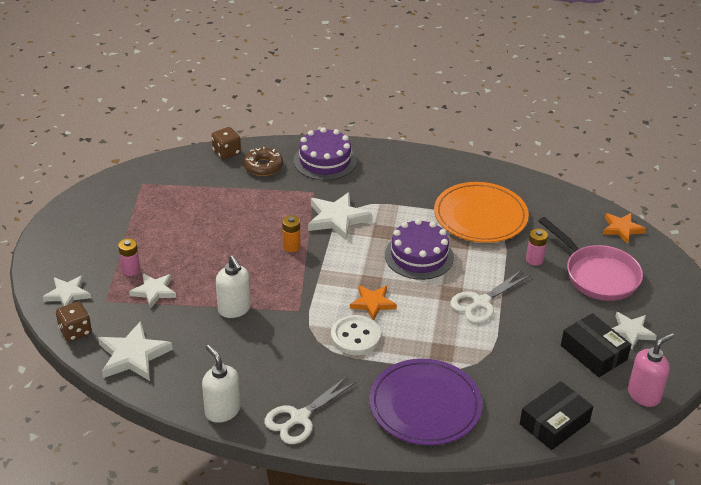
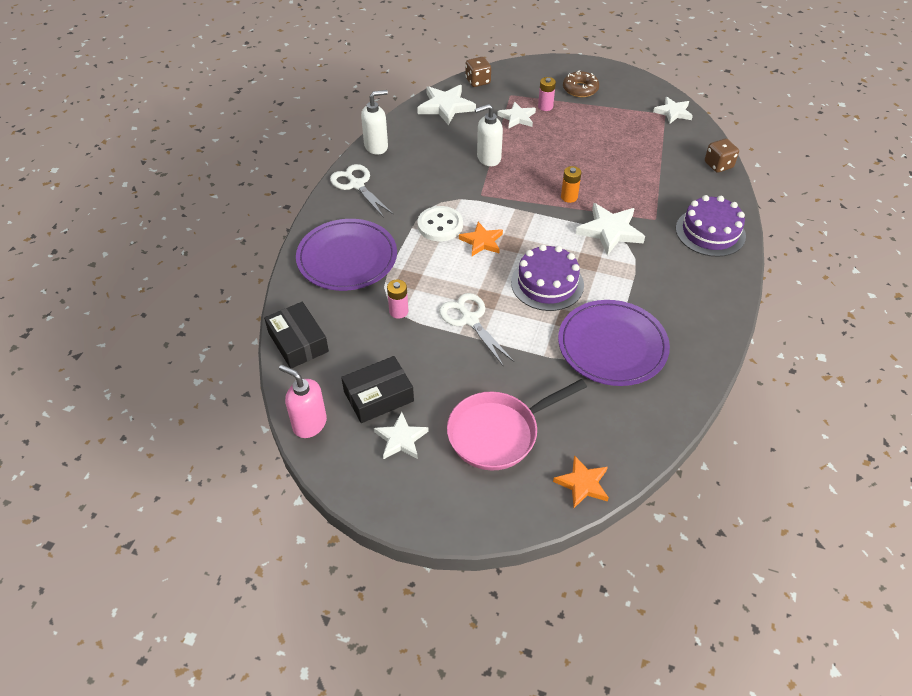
camera: 100 degrees right, 10 degrees up
(67, 294) = (520, 77): white star -> white star (673, 112)
(263, 166) = (696, 188): brown donut -> brown donut (580, 89)
(480, 216) = (612, 345): orange plate -> purple plate
(534, 260) = (532, 379): pink battery -> pink battery (398, 311)
(644, 395) = (309, 424): pink soap dispenser -> pink soap dispenser turned 150 degrees clockwise

